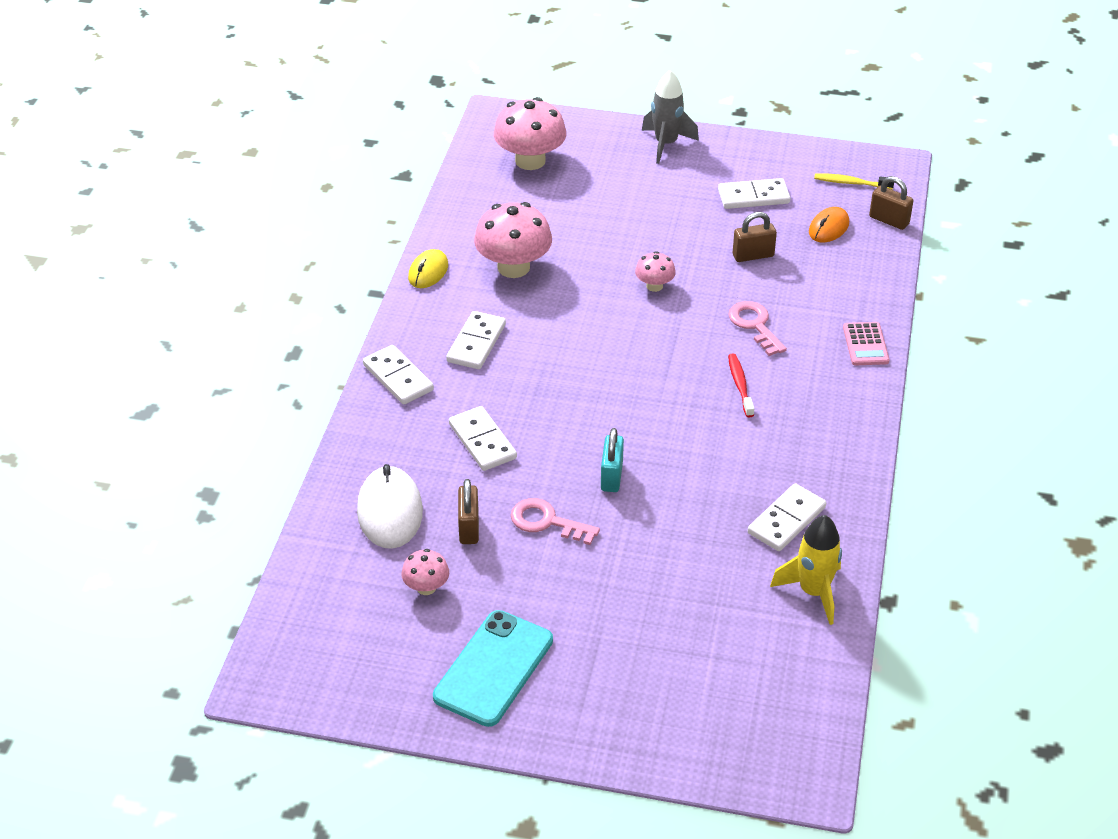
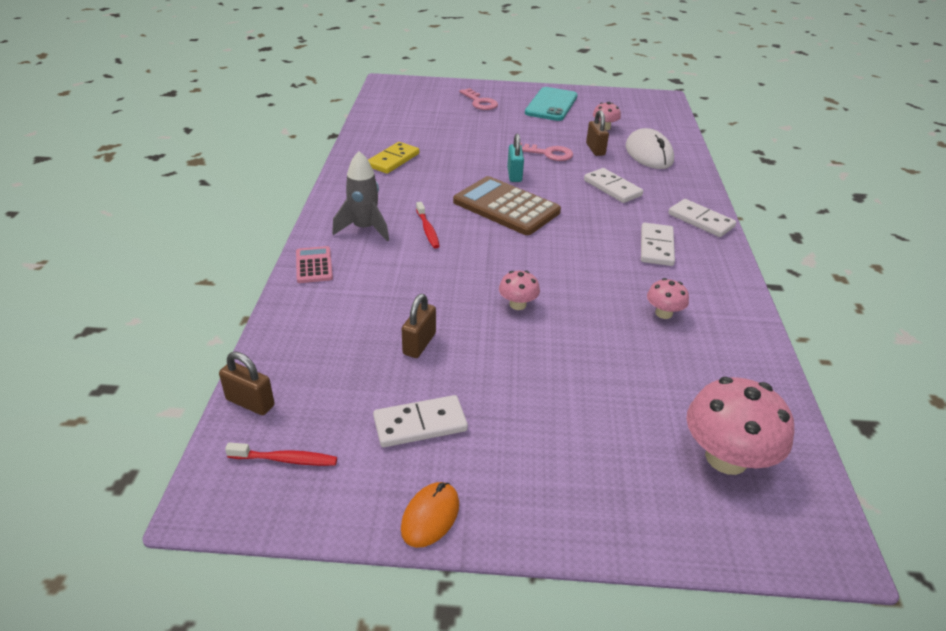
camera: 170 degrees right, 5 degrees down
(428, 272) = (742, 303): yellow mouse -> none
(513, 267) = (663, 313): pink mushroom -> pink mushroom, size x0.52
(637, 415) = (506, 207): none -> brown calculator
(666, 144) = (553, 510): grey rocket -> grey rocket (364, 229)
(753, 255) = (419, 344): brown padlock -> brown padlock turned 45 degrees counterclockwise
(755, 325) = (416, 275): pink key -> pink key (480, 102)
(786, 520) = (393, 160): white domino -> yellow domino
(813, 592) = (378, 133): yellow rocket -> none
(828, 228) = (328, 386): orange mouse -> orange mouse (430, 516)
(851, 183) = (286, 459): yellow toothbrush -> red toothbrush

